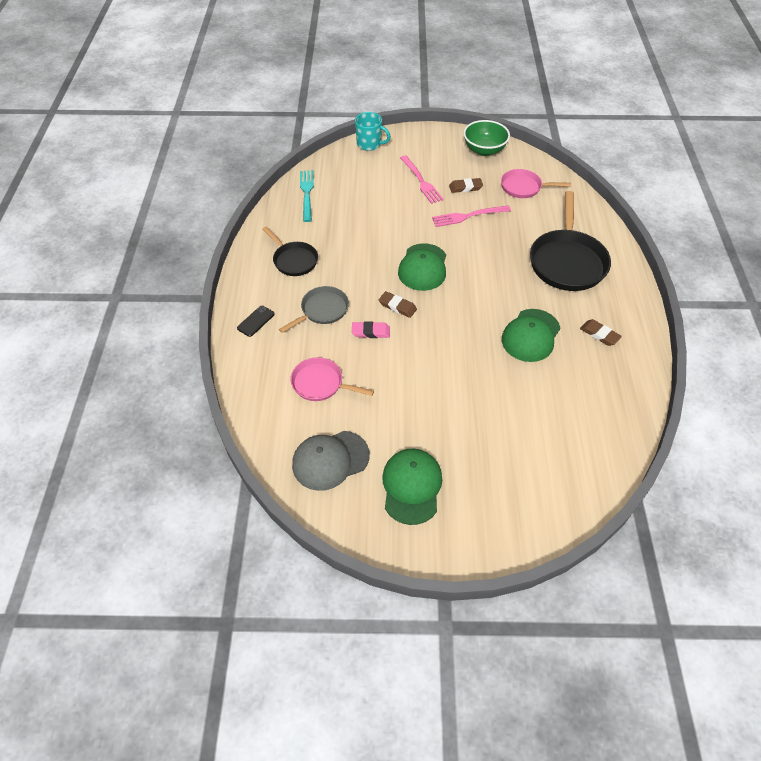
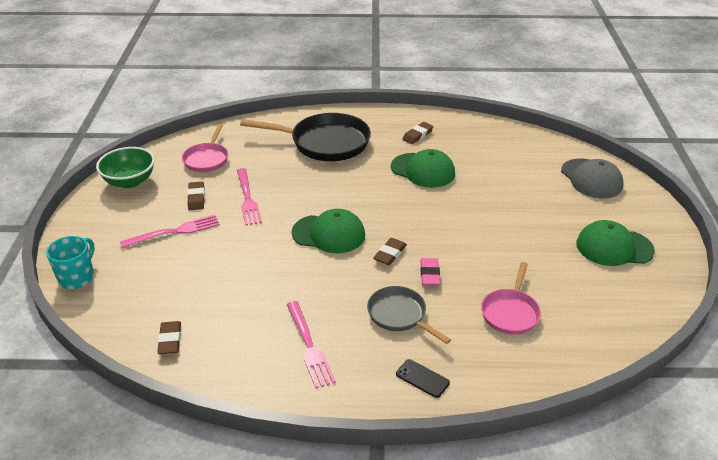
camera: 90 degrees left, 15 degrees down
(294, 260) = (309, 347): black pan -> pink fork
(306, 193) = (170, 340): turquoise fork -> brown eraser
(330, 460) = (605, 302): grey cap -> grey cap (591, 179)

